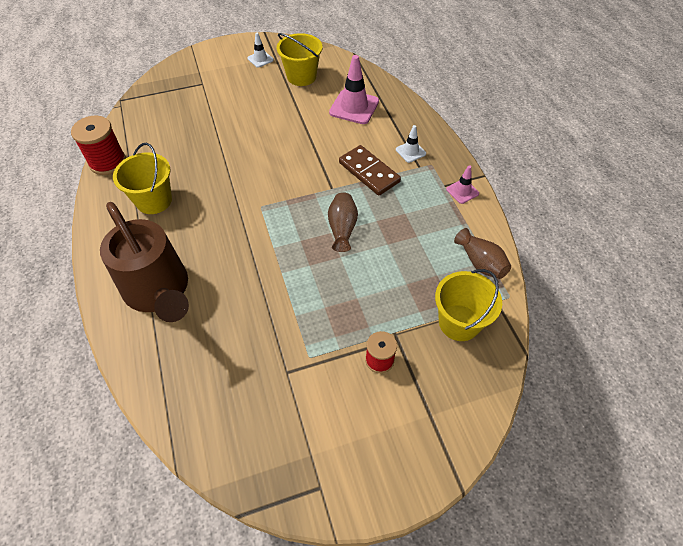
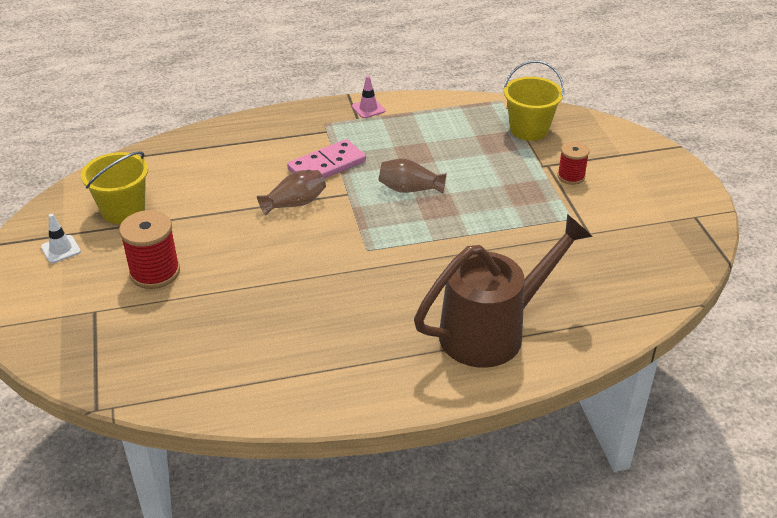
camera: 85 degrees left, 15 degrees down
(108, 162) = (250, 407): red spool -> red spool (155, 272)
(154, 200) = (341, 348): yellow bucket -> none
(354, 107) = (207, 169): pink traffic cone -> none
(369, 172) = (327, 165): brown domino -> pink domino
(410, 151) = (300, 134): white traffic cone -> none
(480, 262) = (462, 110): brown vase -> brown vase (294, 203)

